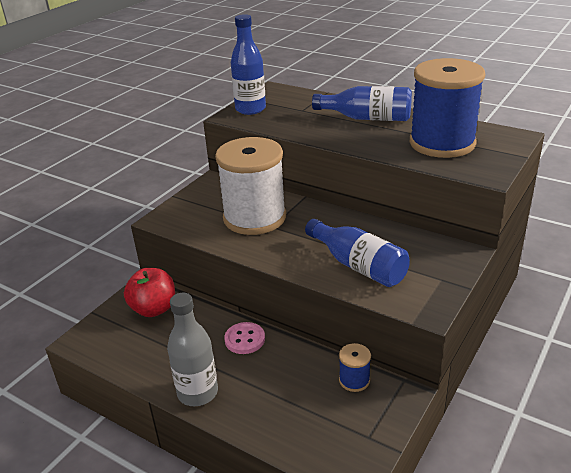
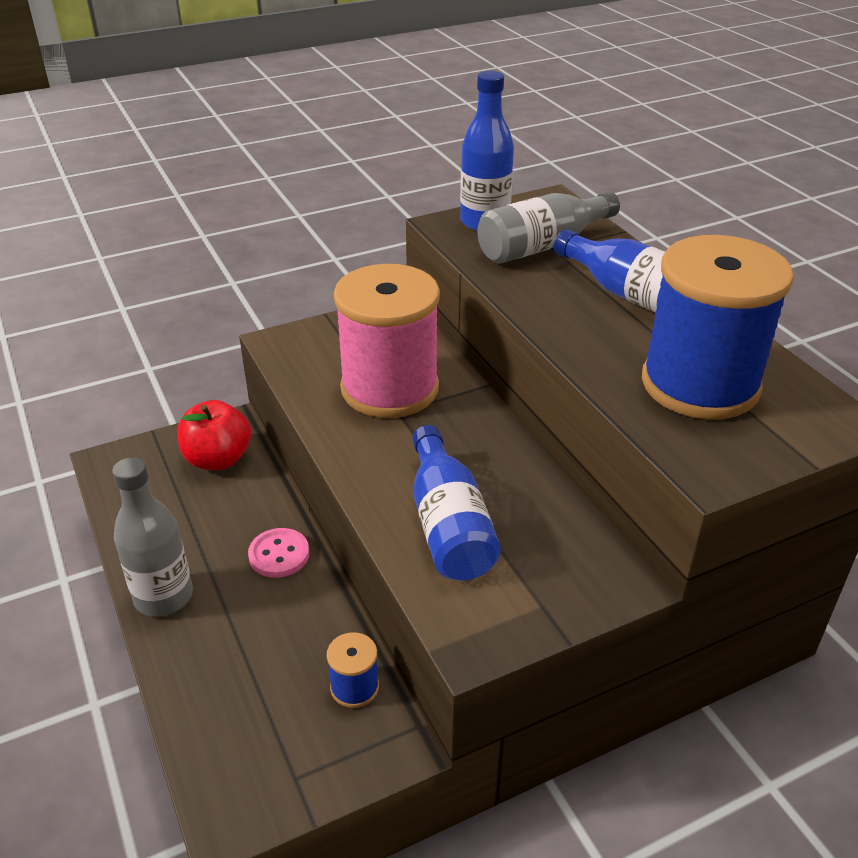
camera: 30 degrees right, 5 degrees up
(254, 217) = (389, 388): white spool -> pink spool
(295, 111) = (542, 246): none -> grey bottle

